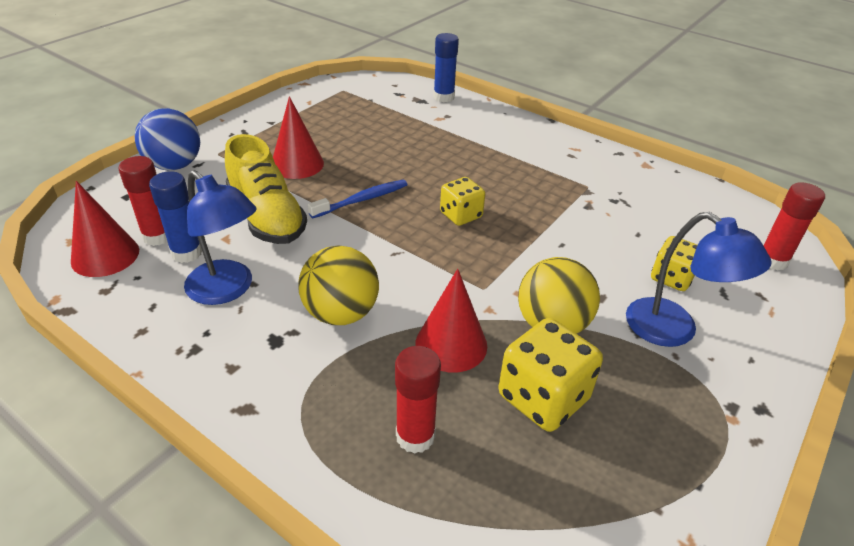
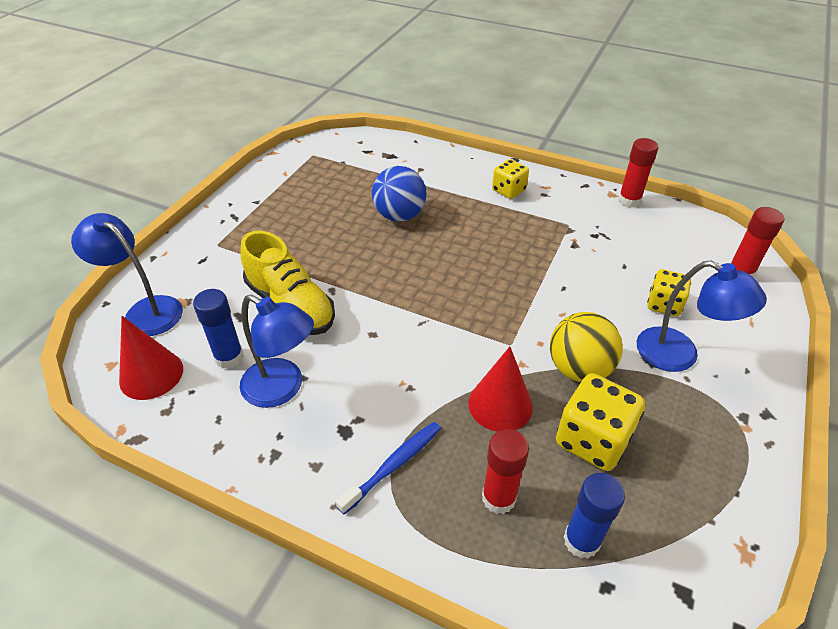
camera: 10 degrees left, 5 degrees up
(124, 199) = (145, 311): none -> blue lamp
(158, 236) = (194, 345): red glue stick -> red glue stick (629, 201)
(175, 165) = (180, 265): blue ball -> blue ball (399, 216)
(297, 164) = (298, 244): red cone -> none
(341, 313) = (394, 393): yellow ball -> none
(362, 200) = (372, 272): blue toothbrush -> blue toothbrush (393, 465)
(443, 97) = (410, 149): blue glue stick -> blue glue stick (581, 541)
(461, 215) = (467, 273): yellow dice -> yellow dice (508, 190)

